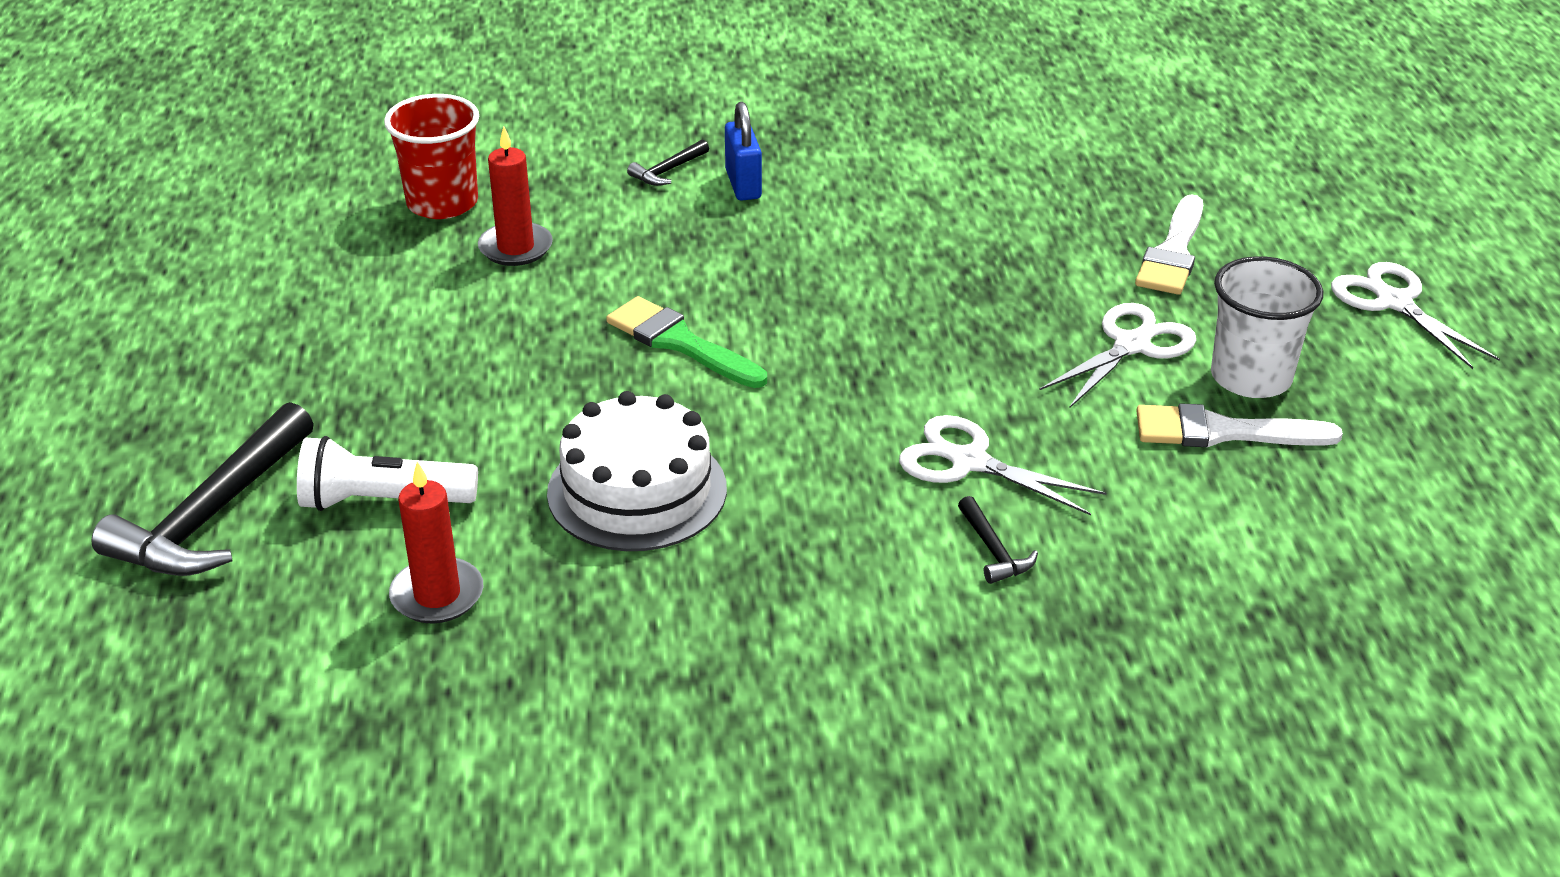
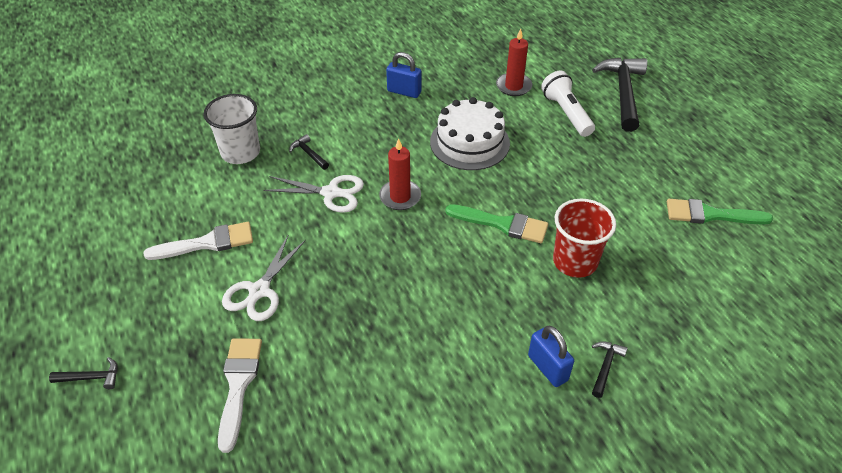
camera: 160 degrees right, 10 degrees up
(327, 279) = (710, 214): none -> green brush
(382, 501) = (566, 113): white flashlight -> white flashlight turned 90 degrees counterclockwise
(442, 203) = (712, 290): red cup -> red cup (575, 261)
(515, 248) = (638, 266): red candle -> red candle (400, 197)
(709, 650) = (404, 92): none -> blue padlock
(1250, 377) = (190, 285): white cup -> white cup (240, 152)
(1393, 302) = (91, 378): white scissors -> black hammer

